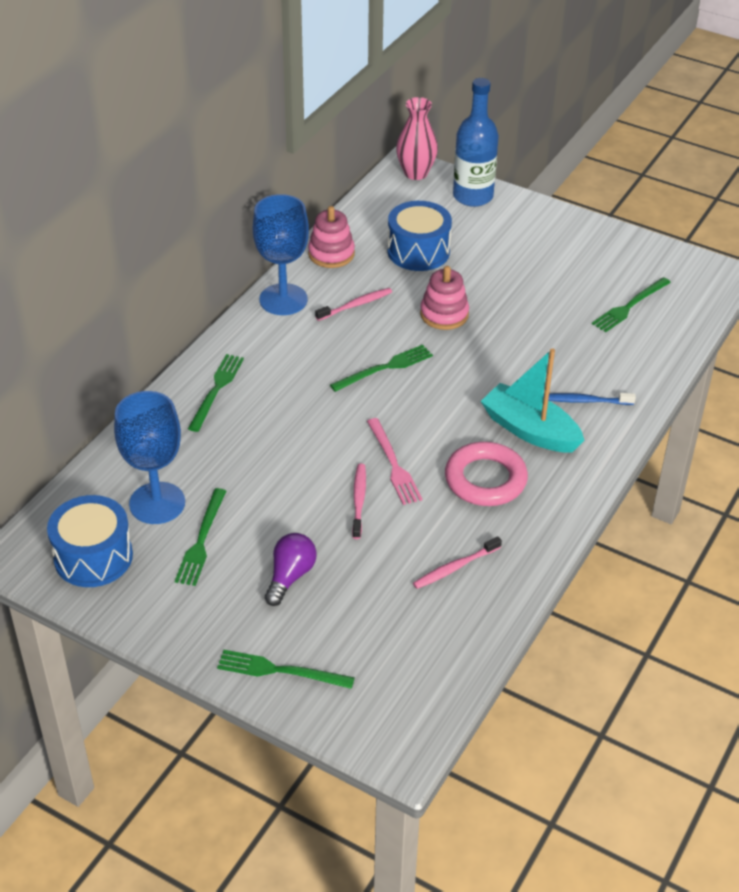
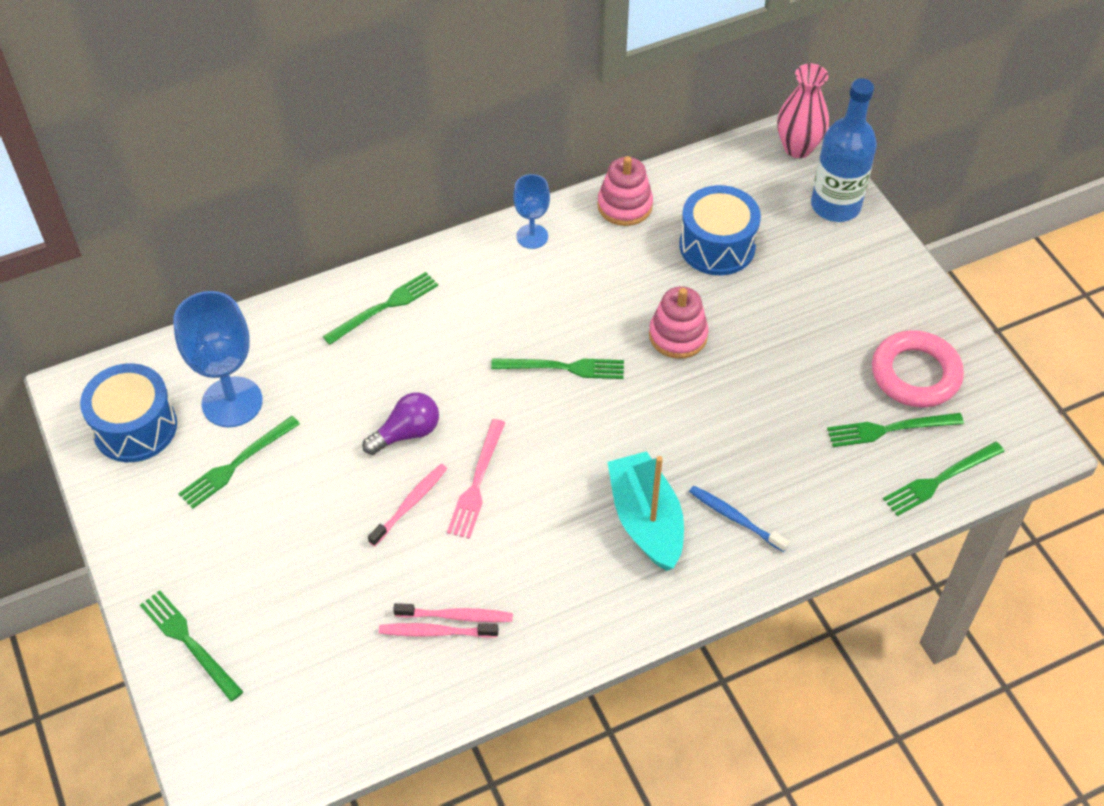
camera: 35 degrees right, 10 degrees up
(283, 299) = (532, 236): blue goblet -> blue goblet, size x0.57
(290, 576) = (280, 549): purple light bulb -> purple light bulb (407, 433)
(355, 305) = (597, 279): pink toothbrush -> pink toothbrush (456, 616)
(485, 479) = (551, 551): pink ring -> pink ring (915, 374)
(686, 319) = (940, 479): none -> green fork

